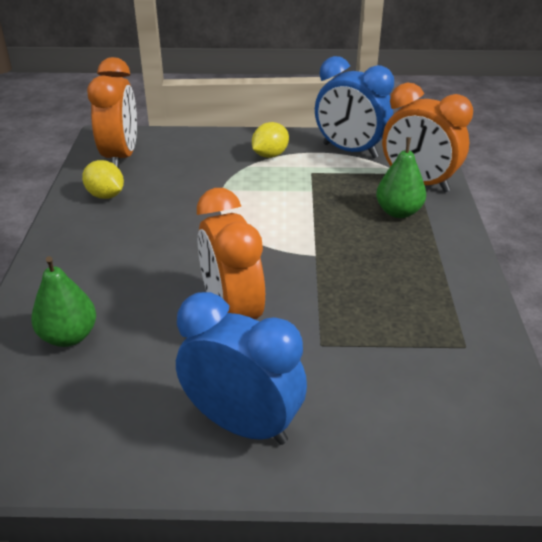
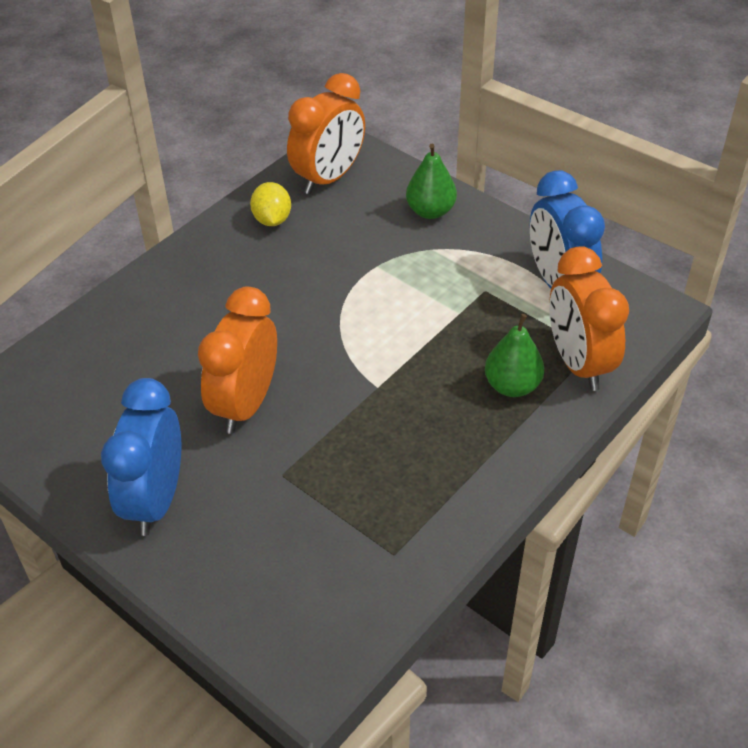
camera: 40 degrees right, 10 degrees up
(69, 336) = (116, 350): green pear -> green pear (430, 211)
(242, 424) = (156, 500): blue clock -> blue clock turned 150 degrees counterclockwise
(270, 155) = (469, 246): yellow lemon -> none

